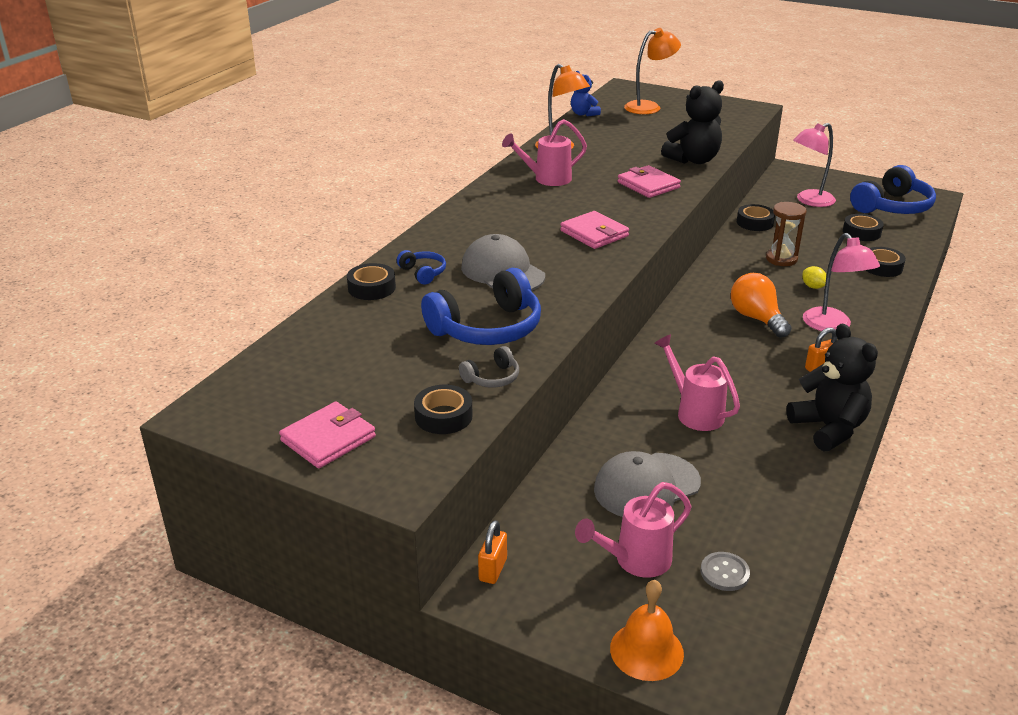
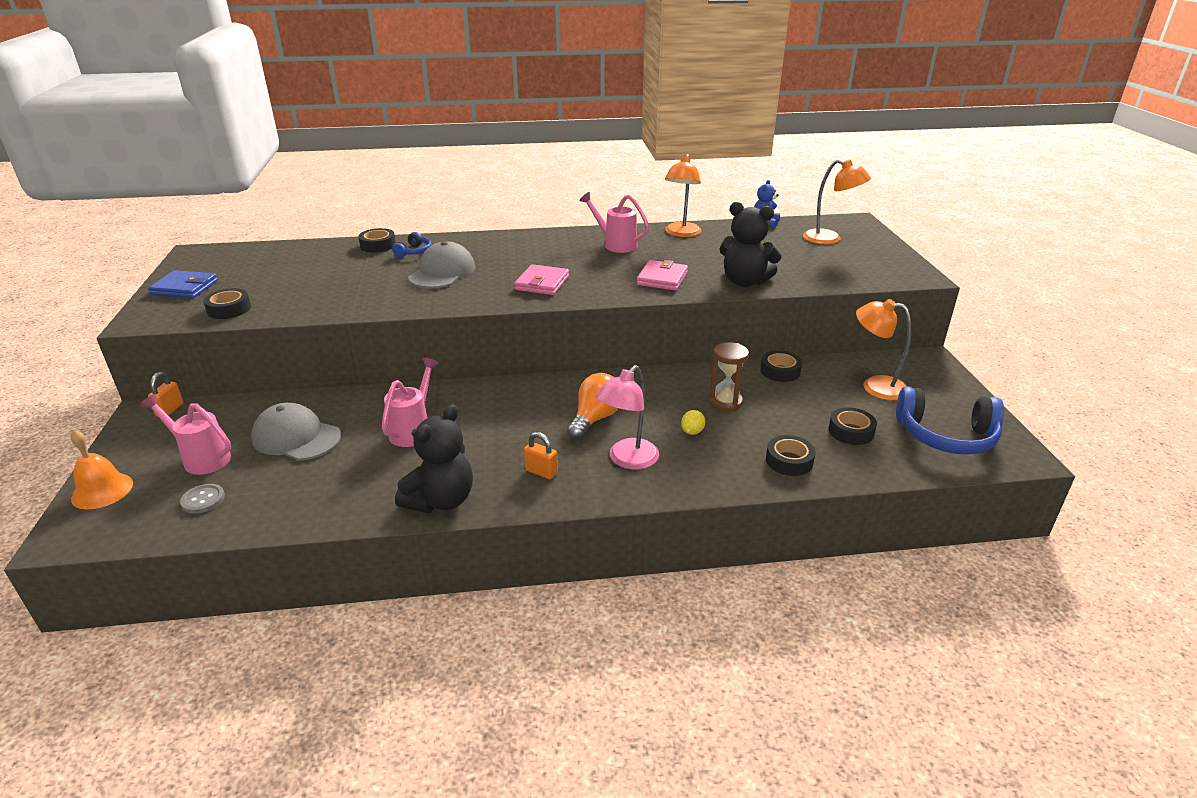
camera: 55 degrees right, 0 degrees up
(328, 439) = (185, 288): pink wallet -> blue wallet
(487, 328) = (354, 290): blue headphones -> none
(492, 378) = (287, 309): grey headphones -> none
(493, 569) = (170, 410): orange padlock -> orange padlock turned 60 degrees counterclockwise
(809, 201) = (875, 386): pink lamp -> orange lamp

